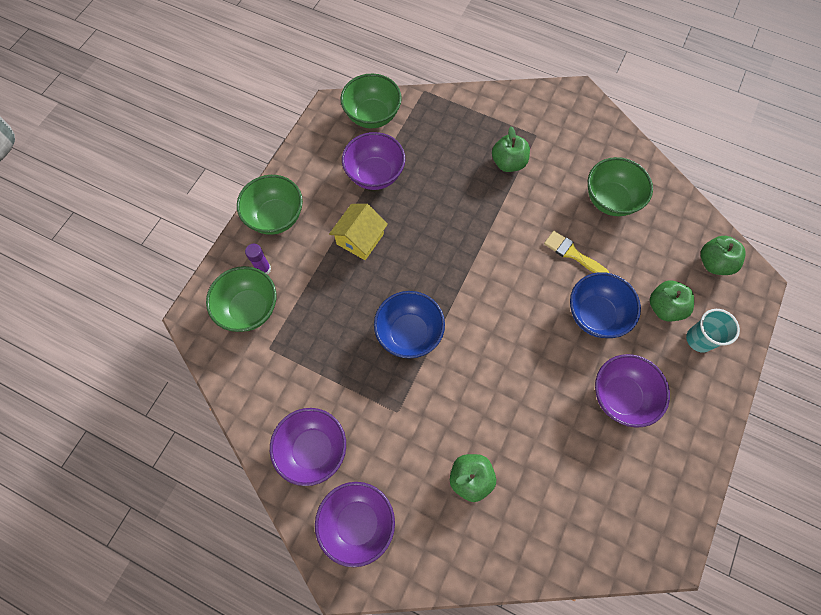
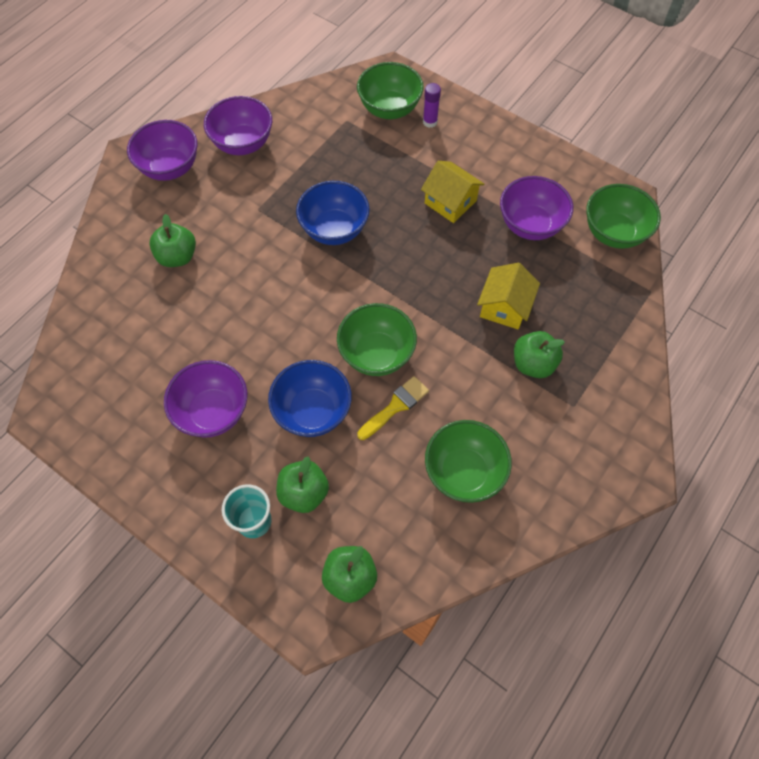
camera: 100 degrees right, 5 degrees down
(276, 217) = (487, 135): green bowl -> green bowl (376, 354)
(461, 186) = (504, 307): none -> yellow house

